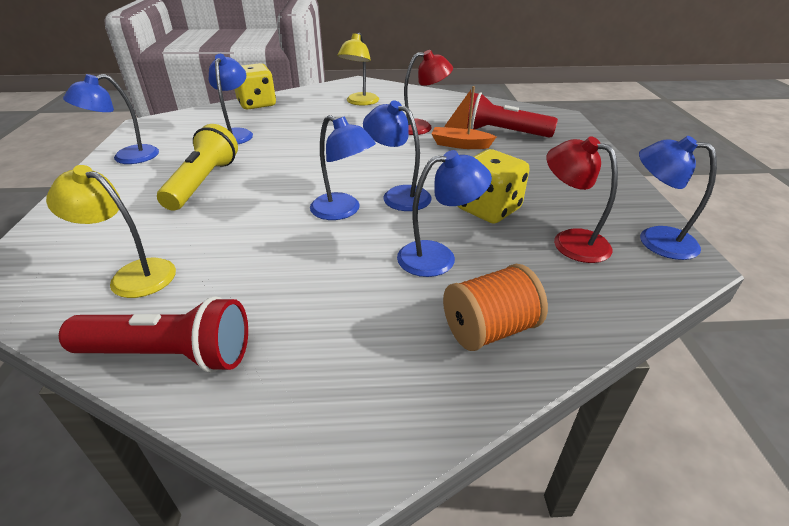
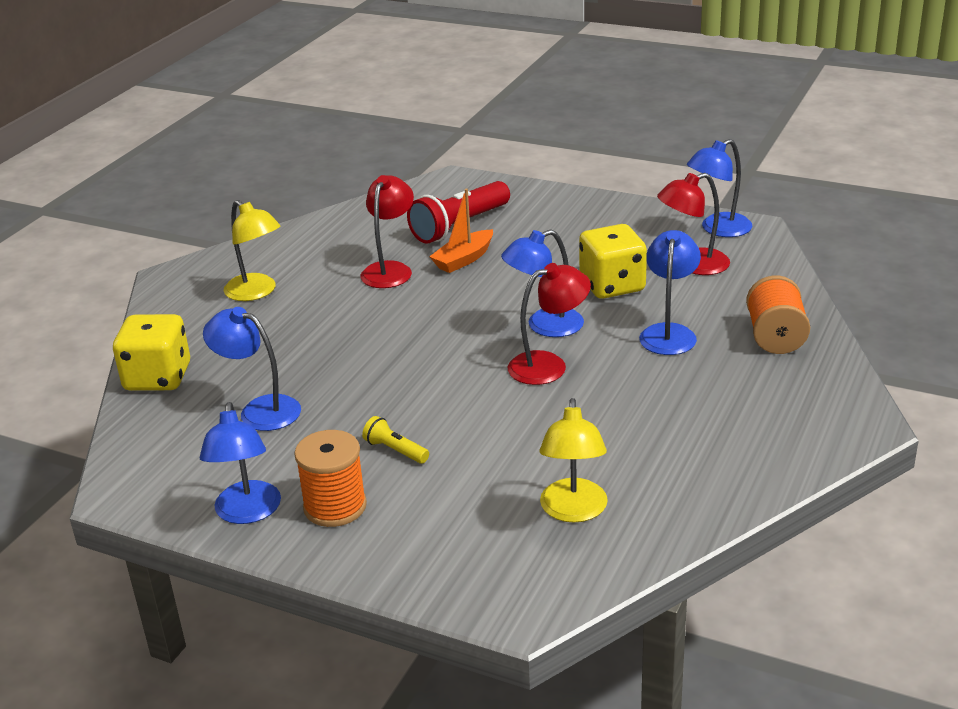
camera: 60 degrees left, 5 degrees down
(133, 275) = (573, 511): yellow lamp -> yellow lamp turned 45 degrees counterclockwise
(134, 180) = (335, 507): none -> orange spool
(169, 354) = (714, 493): red flashlight -> none
(203, 182) = (395, 450): yellow flashlight -> yellow flashlight, size x0.48
(343, 211) = (548, 365): blue lamp -> red lamp

